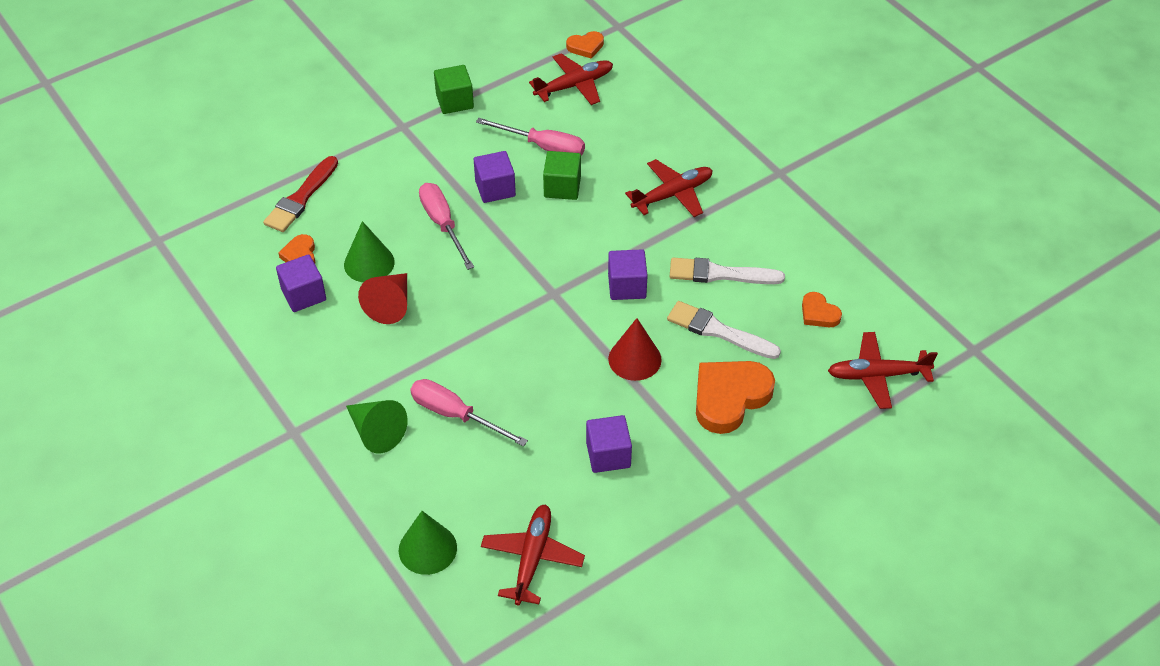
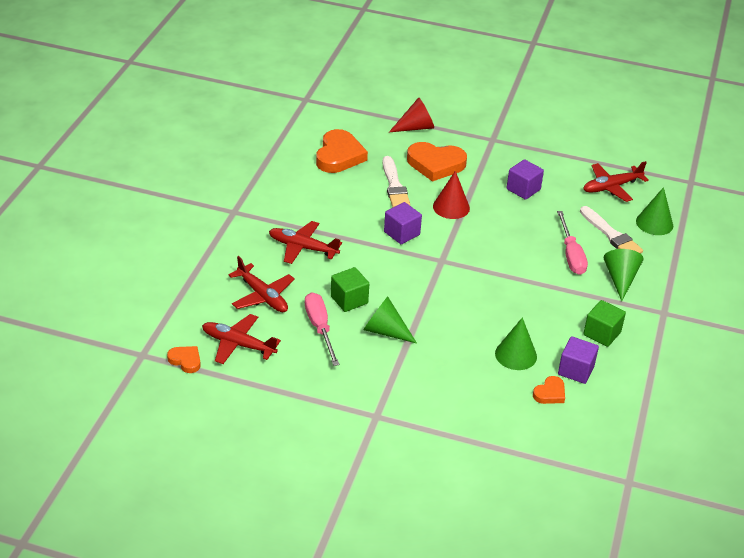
camera: 130 degrees left, 10 degrees down
(301, 198) = (504, 427): red brush -> none
(390, 305) = (534, 325): red cone -> red cone (415, 127)
(443, 224) = (444, 338): pink screwdriver -> none
(454, 101) = (320, 401): green cube -> green cube (602, 333)
(495, 188) = (385, 331): purple cube -> green cone
(720, 274) = (350, 202): white brush -> white brush (611, 235)
(819, 313) = (339, 156): orange heart -> orange heart, size x1.95
(878, 375) = (361, 123): red plane -> red plane (262, 296)

